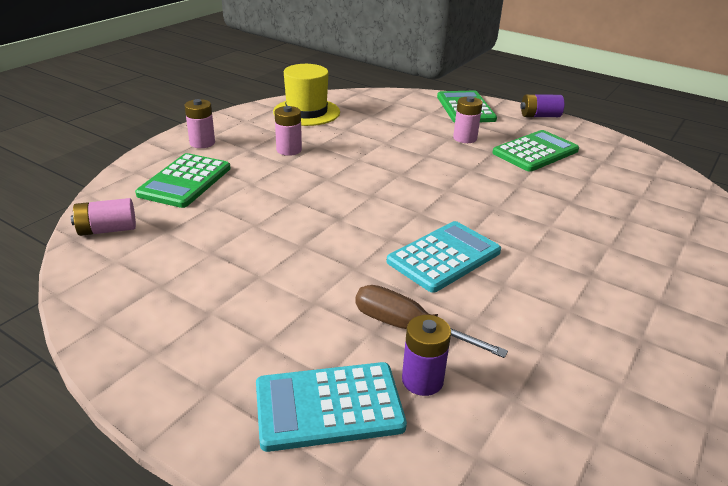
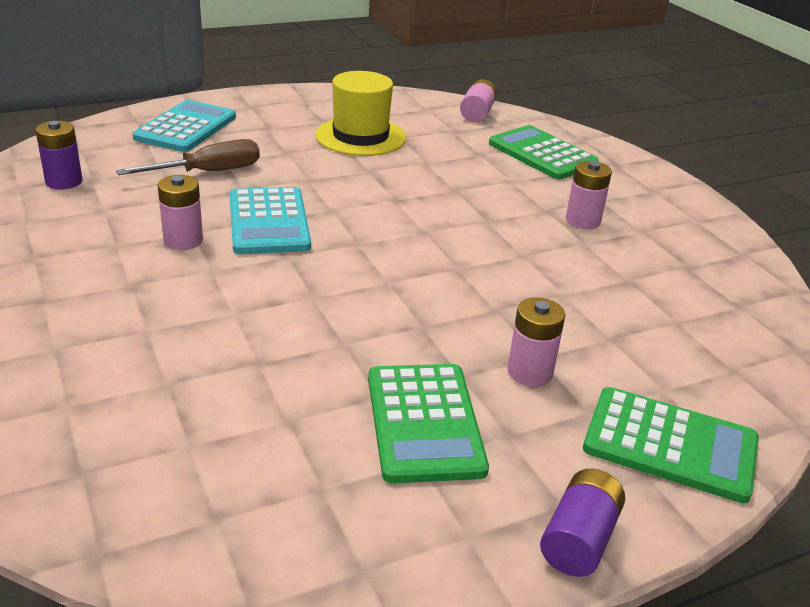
camera: 120 degrees right, 0 degrees up
(202, 143) = (635, 181): pink battery -> pink battery (183, 240)
(306, 112) = (712, 270): yellow hat -> yellow hat (360, 136)
(422, 380) = (157, 158): purple battery -> purple battery (64, 182)

